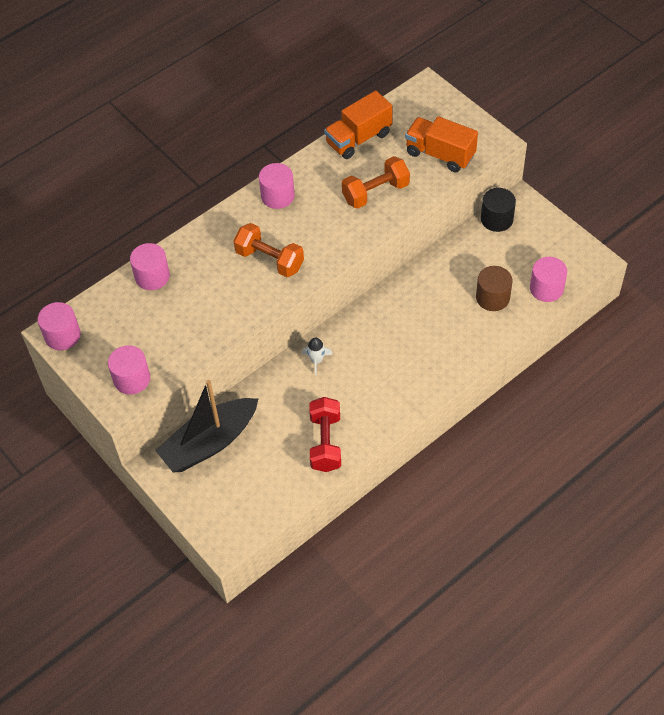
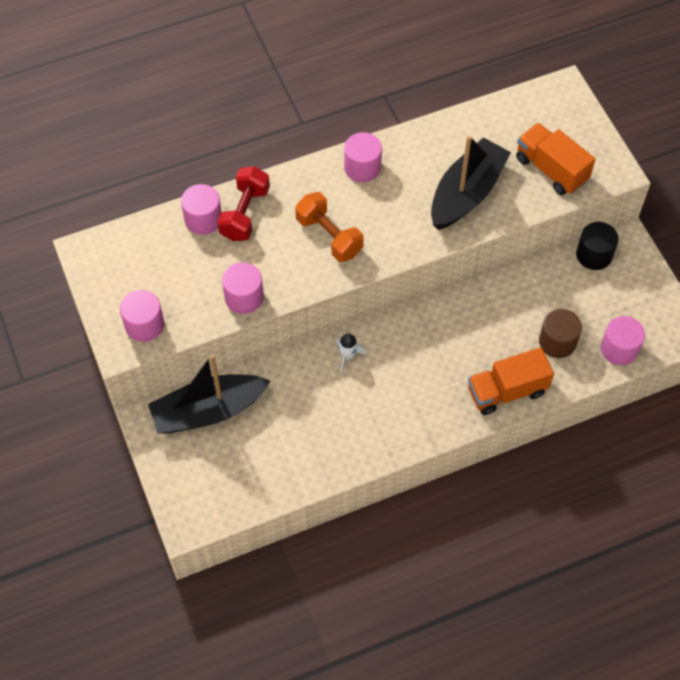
camera: 15 degrees right, 5 degrees up
(62, 335) = (92, 257): pink cylinder -> pink cylinder (244, 297)
(325, 442) = (325, 448): red dumbbell -> red dumbbell (244, 213)
(358, 138) = (470, 127): orange truck -> orange truck (507, 391)
(376, 193) = (466, 193): orange dumbbell -> black boat

